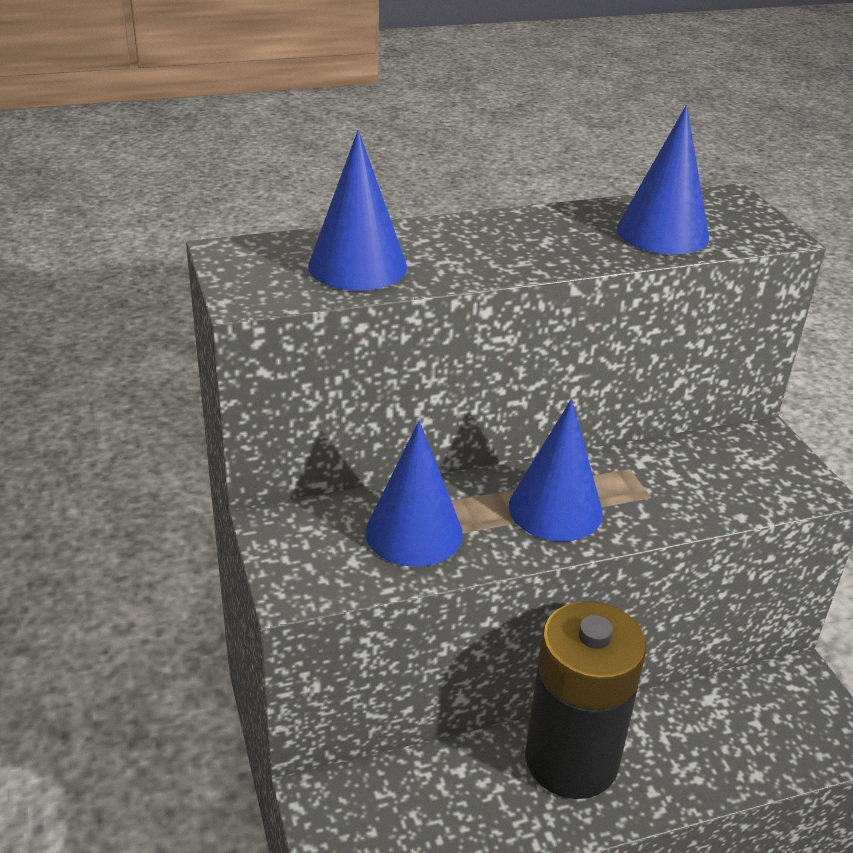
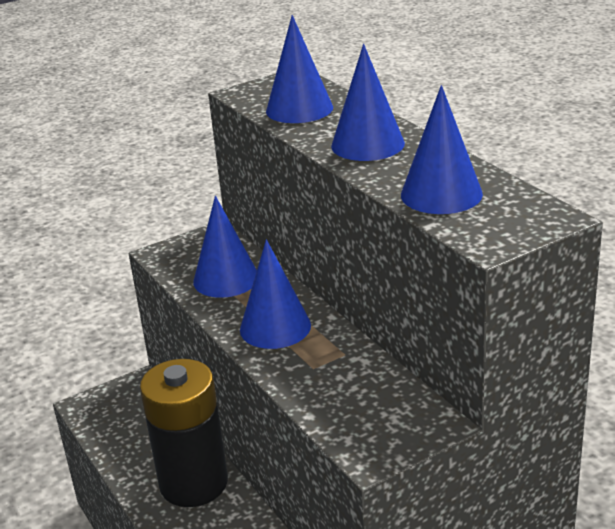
camera: 80 degrees right, 5 degrees down
(508, 245) = (367, 144): none -> blue cone

